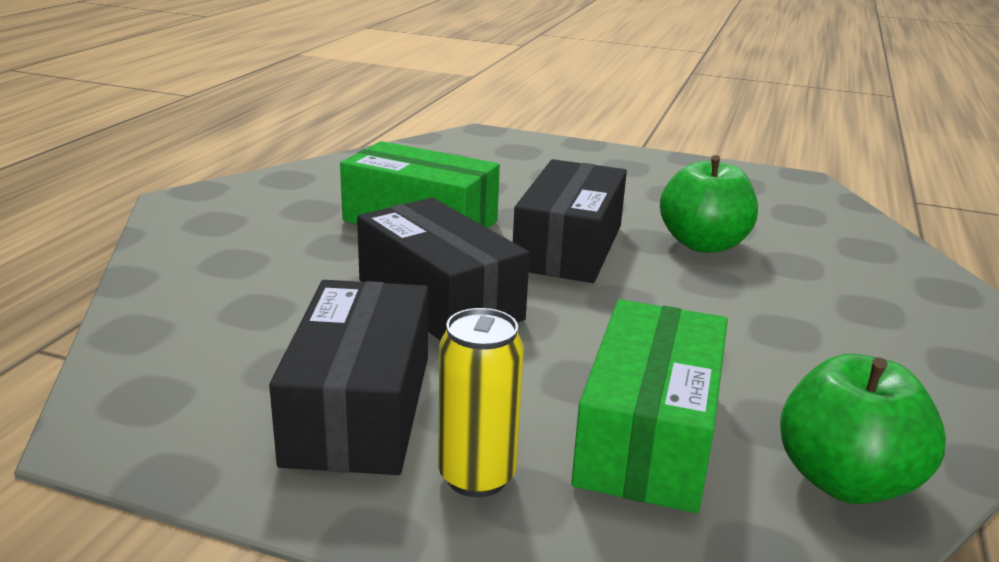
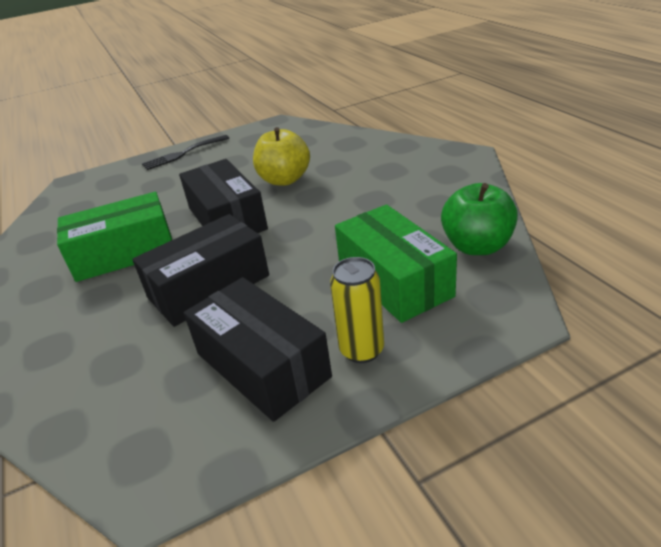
camera: 40 degrees left, 10 degrees up
(439, 300) = (209, 286): black box -> black box turned 45 degrees counterclockwise
(632, 159) = (183, 153): none -> black fork
(703, 244) = (284, 180): green apple -> yellow apple

